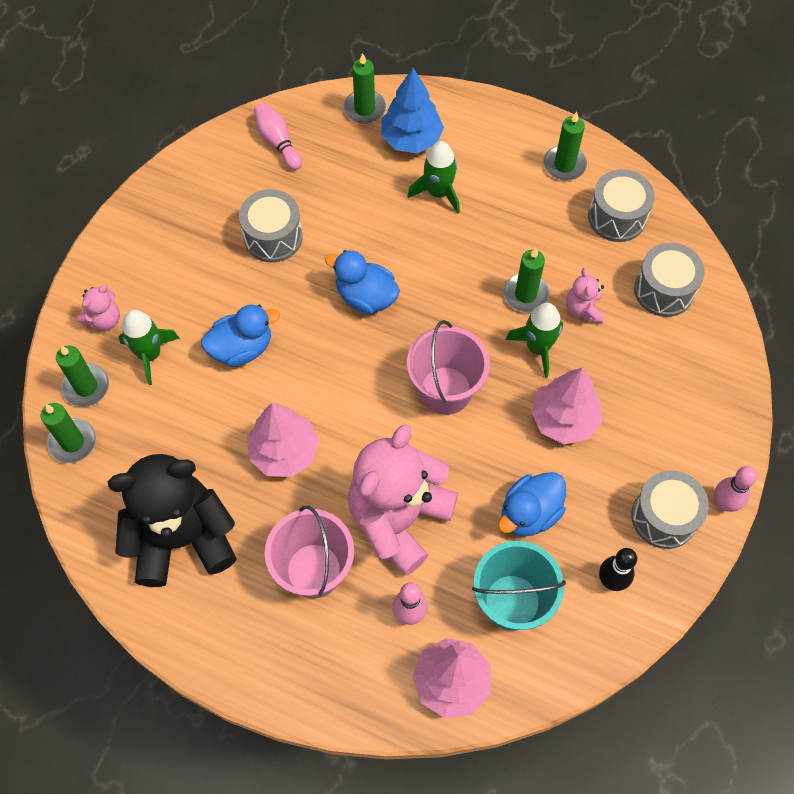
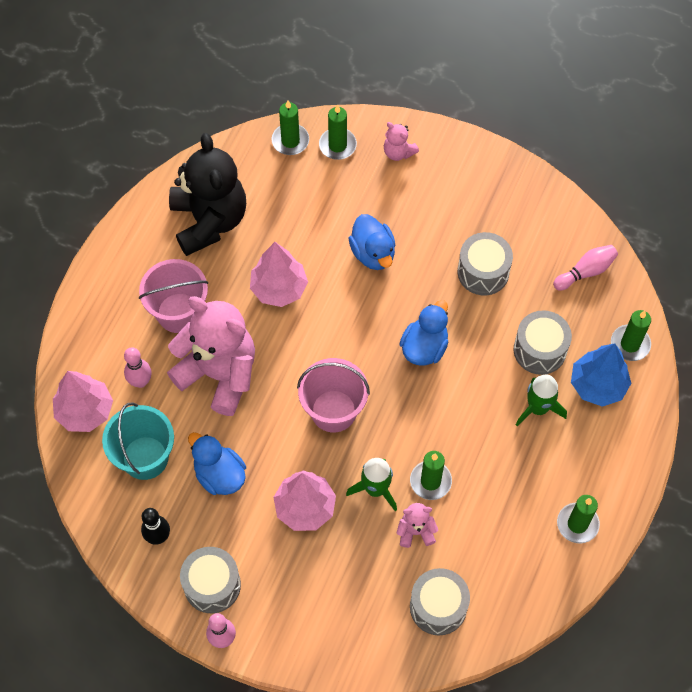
camera: 90 degrees right, 0 degrees up
(150, 354) = (366, 187): green rocket -> none
(617, 217) = (519, 569): grey drum -> grey drum (540, 350)

